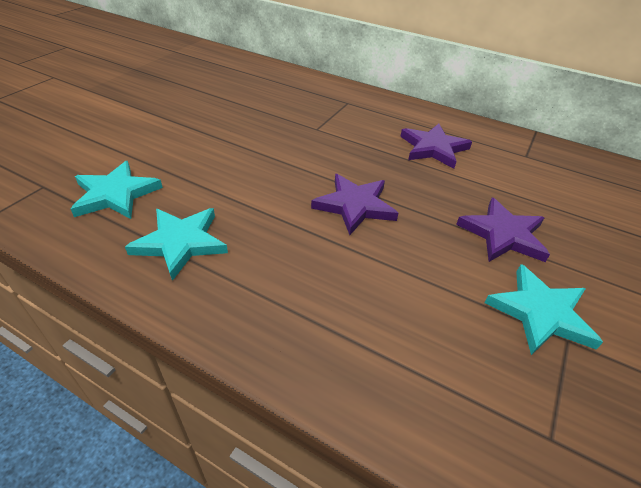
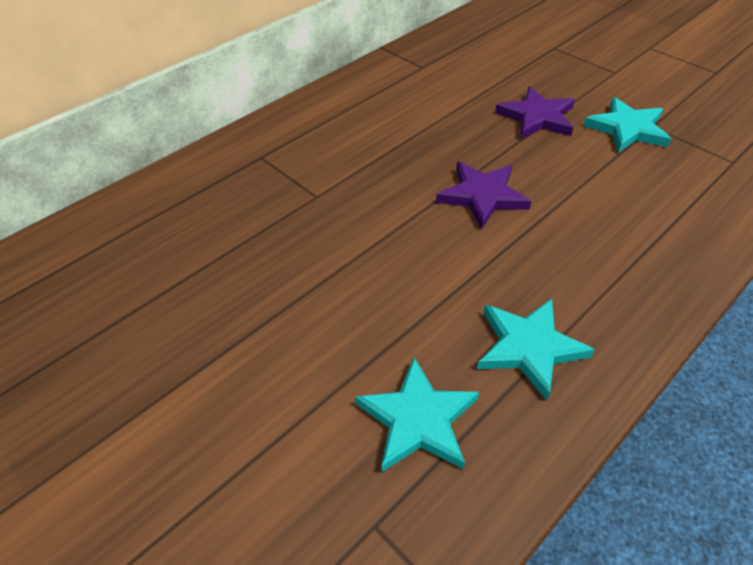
camera: 70 degrees left, 5 degrees up
(433, 148) = (391, 118): purple star -> none

